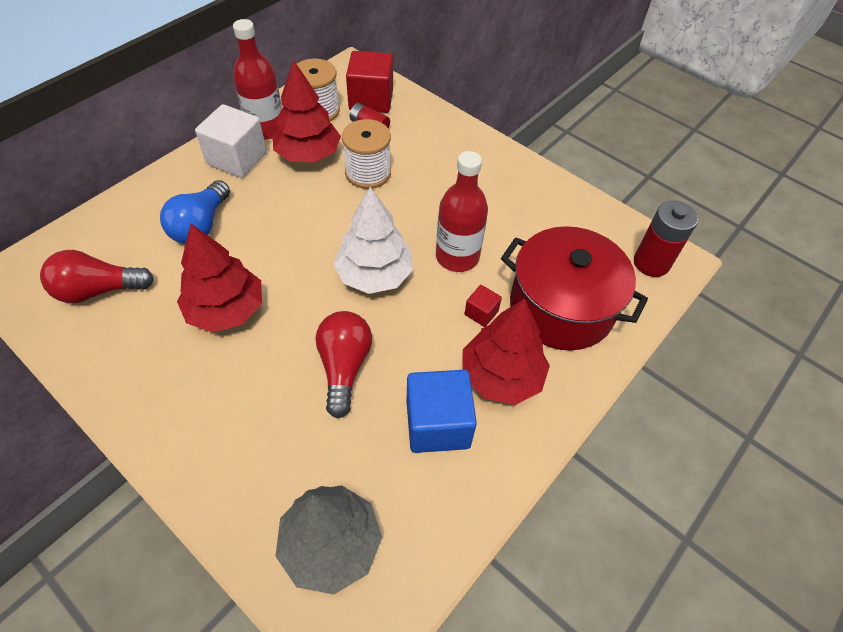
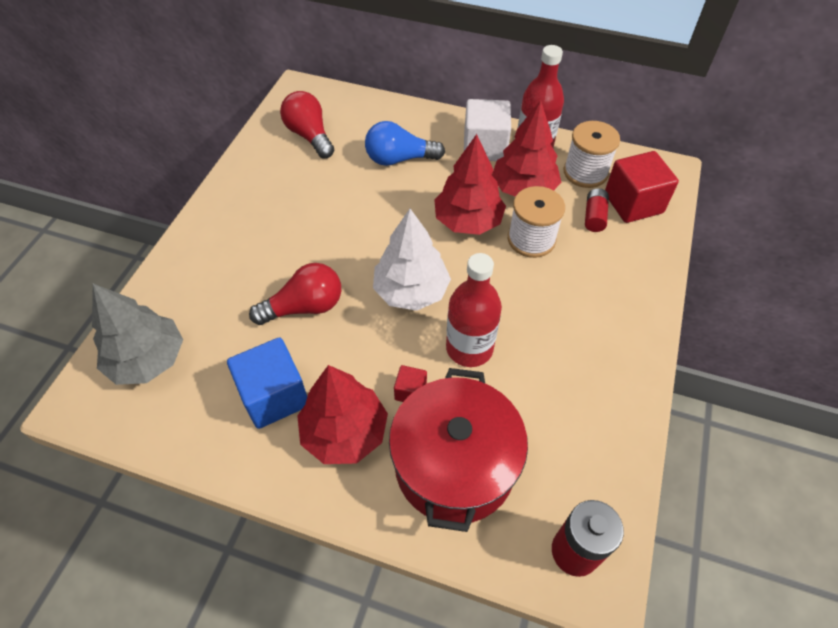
camera: 70 degrees right, 0 degrees up
(226, 310) = (326, 210): red tree -> red tree (468, 221)

